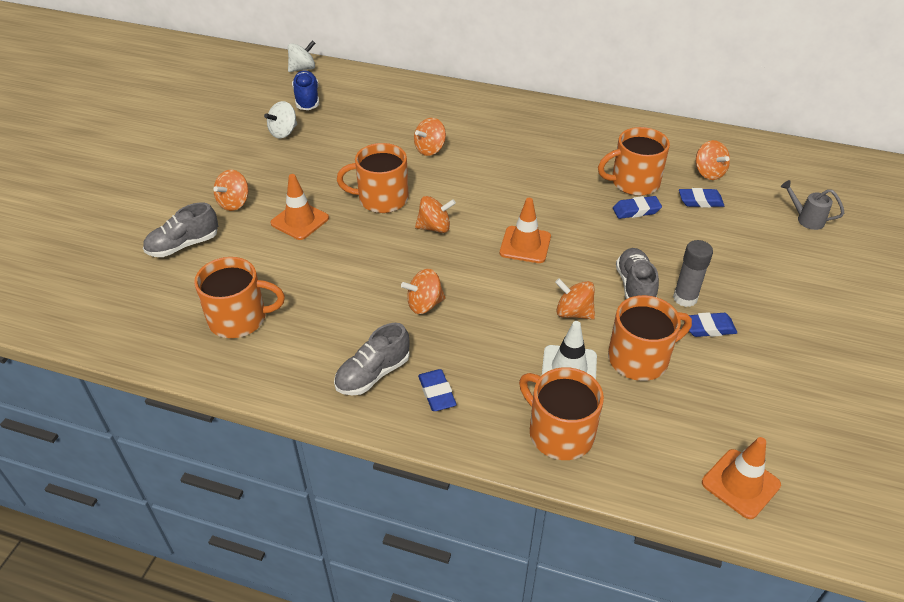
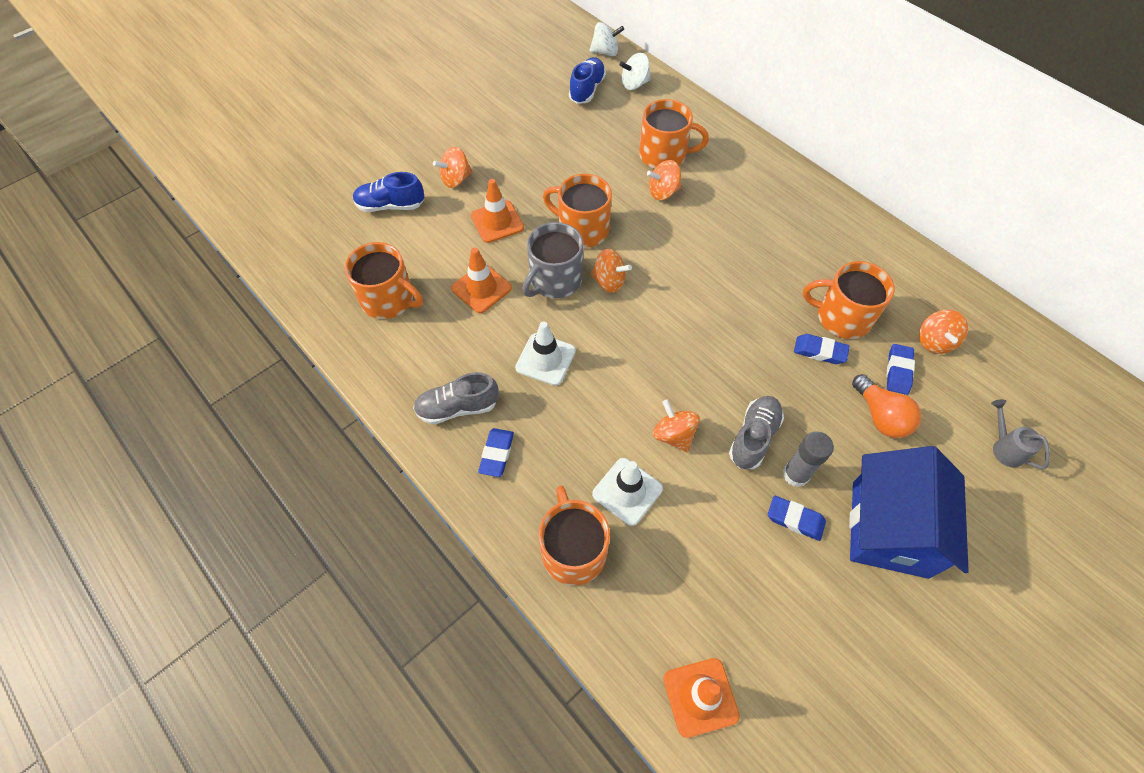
camera: 30 degrees right, 15 degrees up
(183, 245) = (390, 205): grey shoe -> blue shoe
(283, 132) = (543, 119): white spinning top -> white spinning top (634, 84)
(386, 244) = (554, 280): none -> grey mug
(424, 304) = (545, 359): orange spinning top -> white traffic cone
(525, 245) = (679, 339): orange traffic cone -> orange traffic cone (481, 288)
(639, 358) = (701, 516): orange mug -> orange mug (664, 155)
(700, 201) = (898, 371): blue eraser -> blue eraser turned 75 degrees clockwise
(711, 234) = (880, 416): none -> orange light bulb
(776, 303) = (889, 528): none -> blue house

